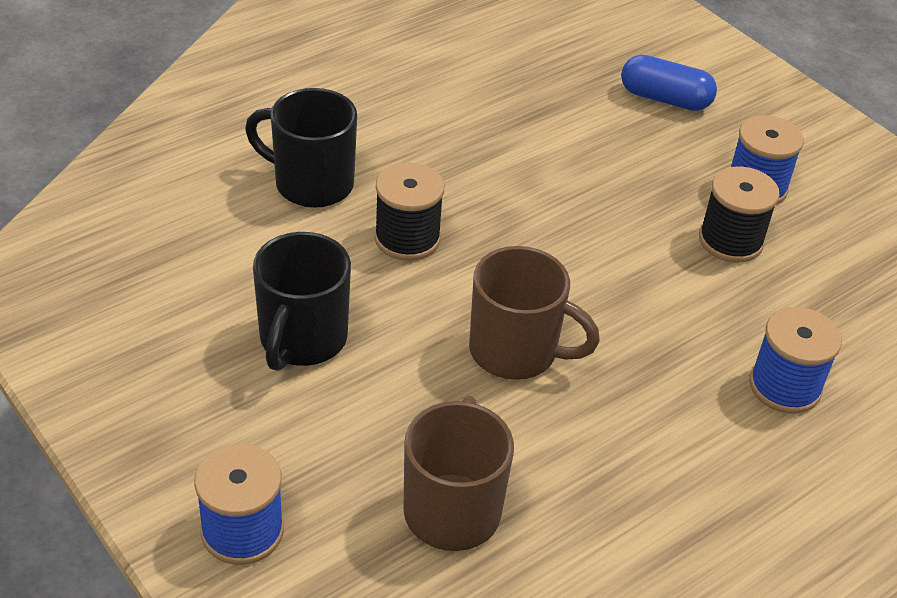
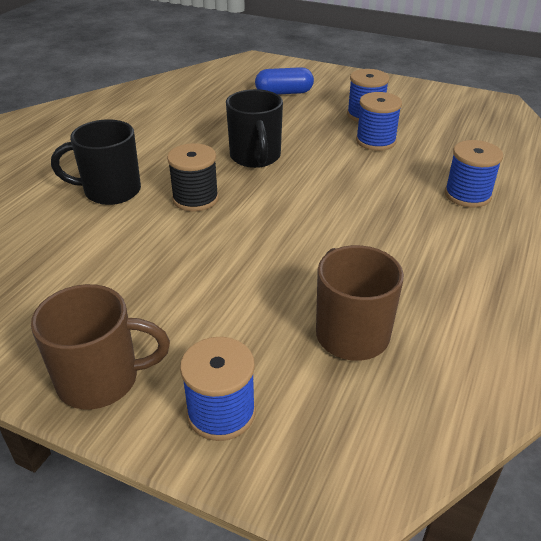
camera: 25 degrees left, 5 degrees down
(302, 340) = (171, 276): black mug -> black mug (255, 157)
(516, 352) = (311, 232): brown mug -> brown mug (101, 380)
(730, 241) = (375, 141): black spool -> blue spool

